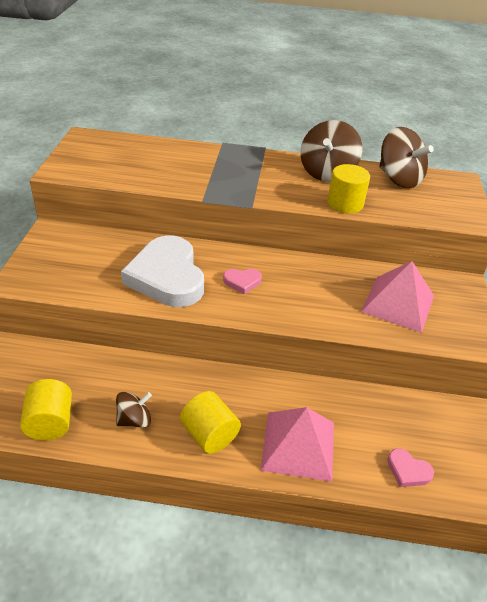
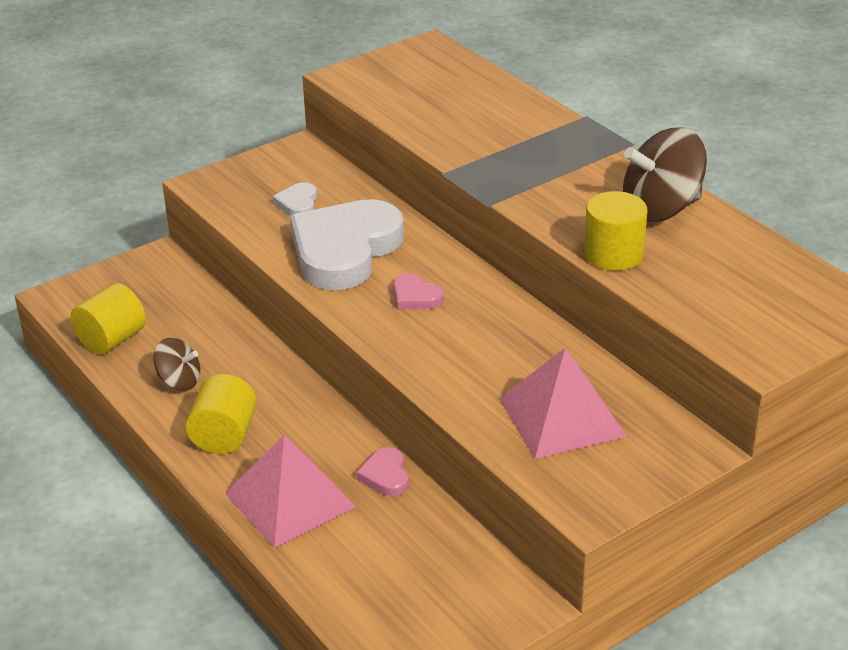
camera: 50 degrees right, 5 degrees down
(99, 264) = (298, 204): none -> white heart
(399, 179) = (753, 261): brown spinning top -> none
(408, 470) = (362, 595): pink heart -> pink heart (385, 475)

